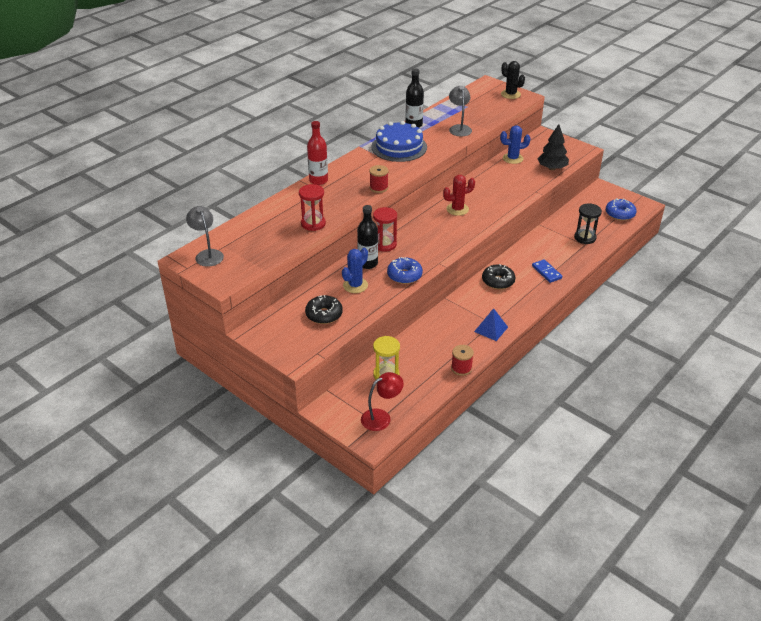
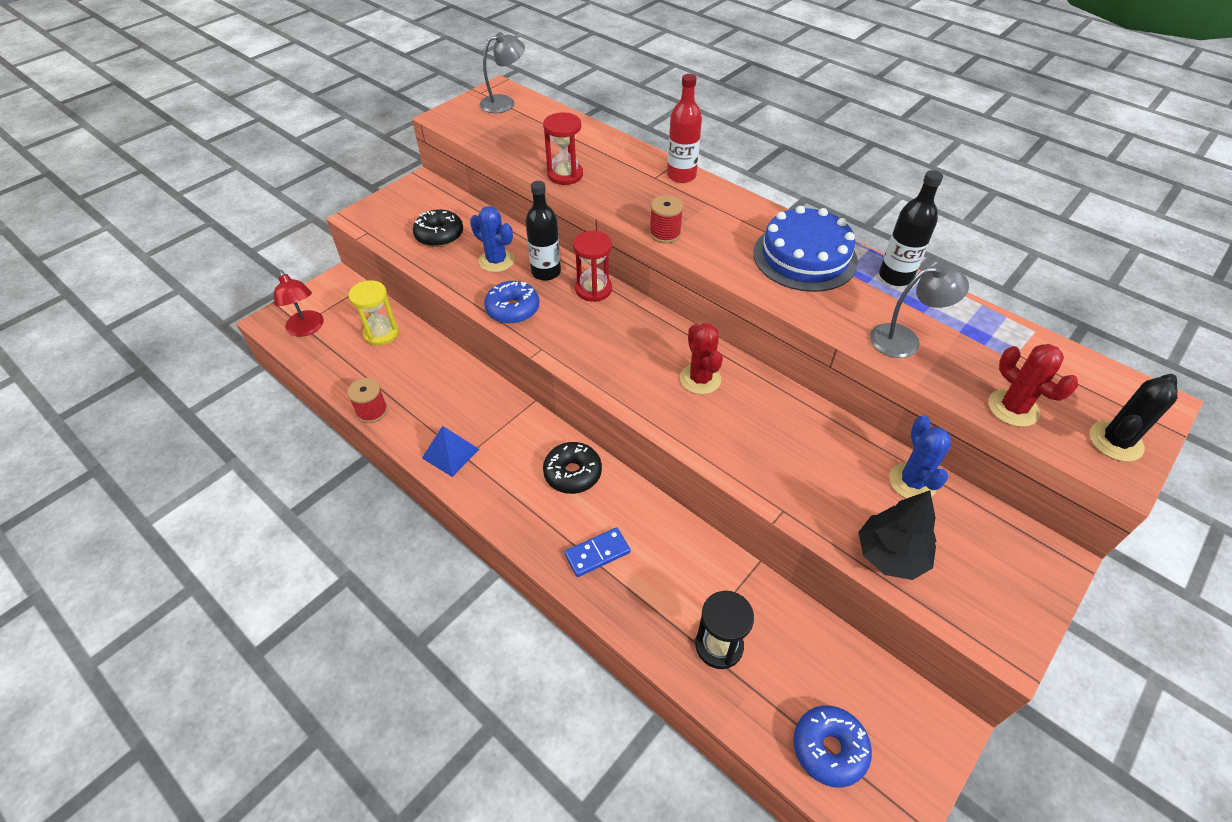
camera: 90 degrees right, 10 degrees up
(497, 111) = (1013, 408): none -> red cactus

